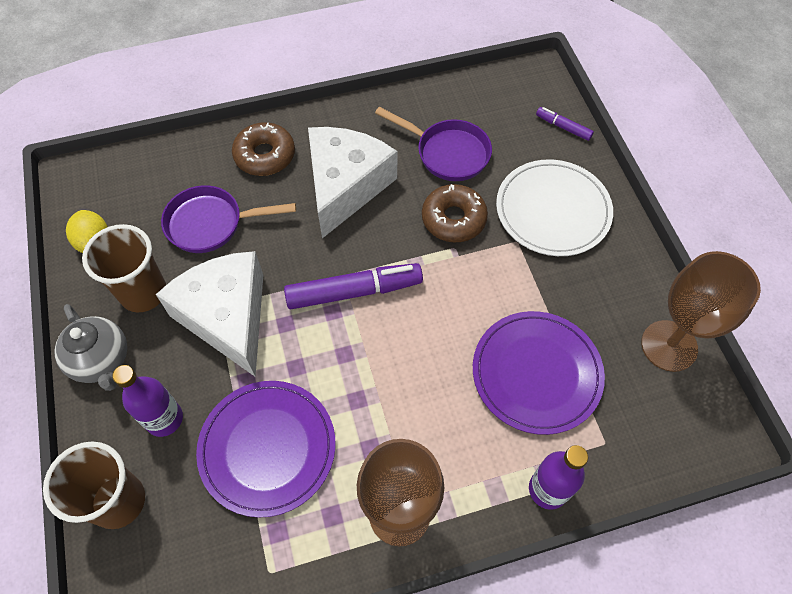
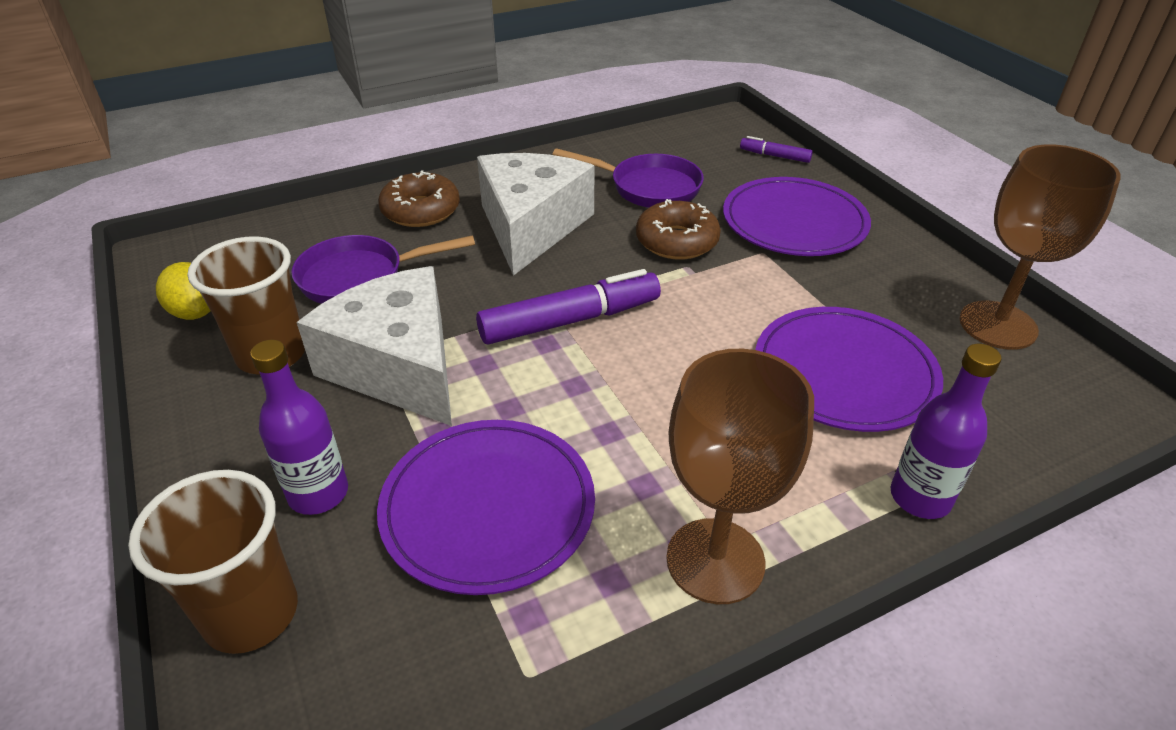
camera: 10 degrees left, 20 degrees down
(101, 360) = (212, 437): grey teapot -> none
(553, 210) = (794, 222): white plate -> purple plate

